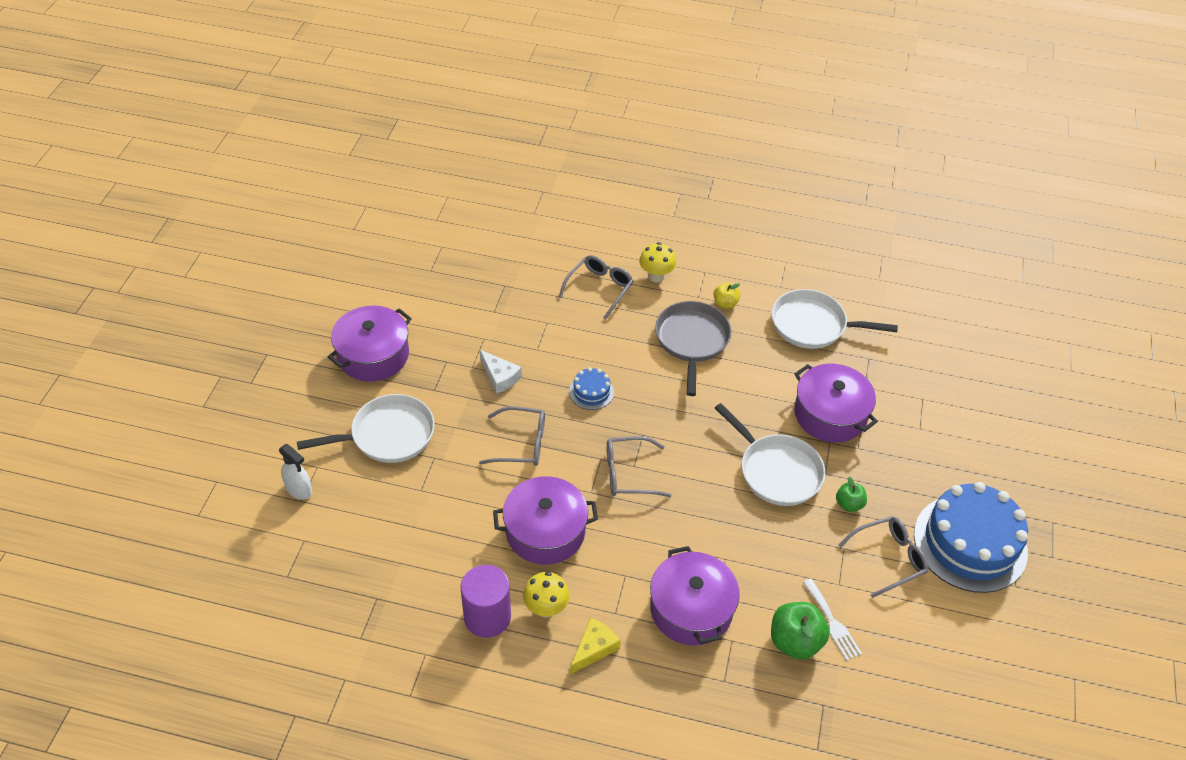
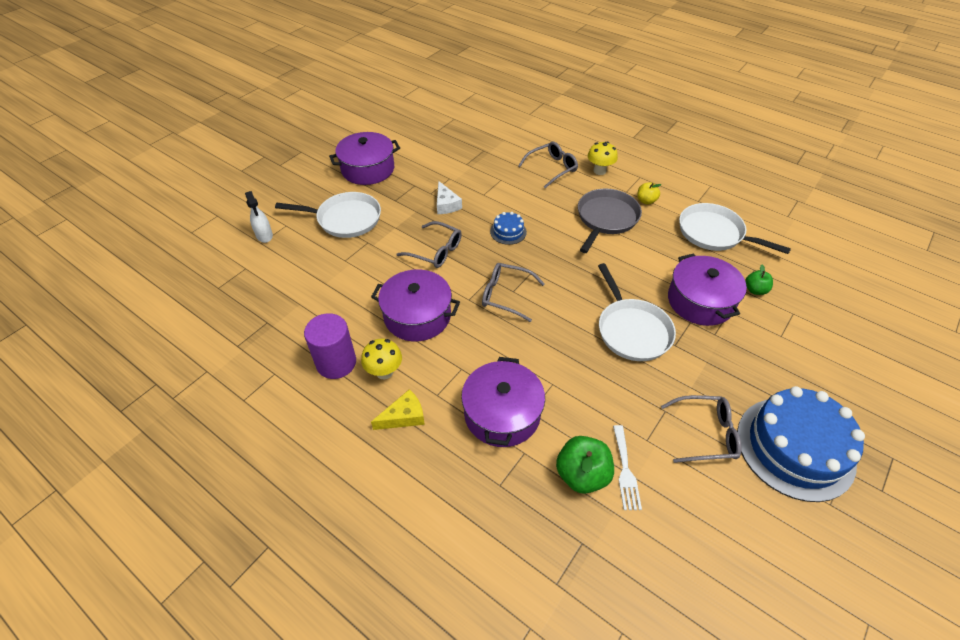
camera: 25 degrees right, 0 degrees up
(849, 504) = (686, 376): green apple -> green apple (755, 290)

